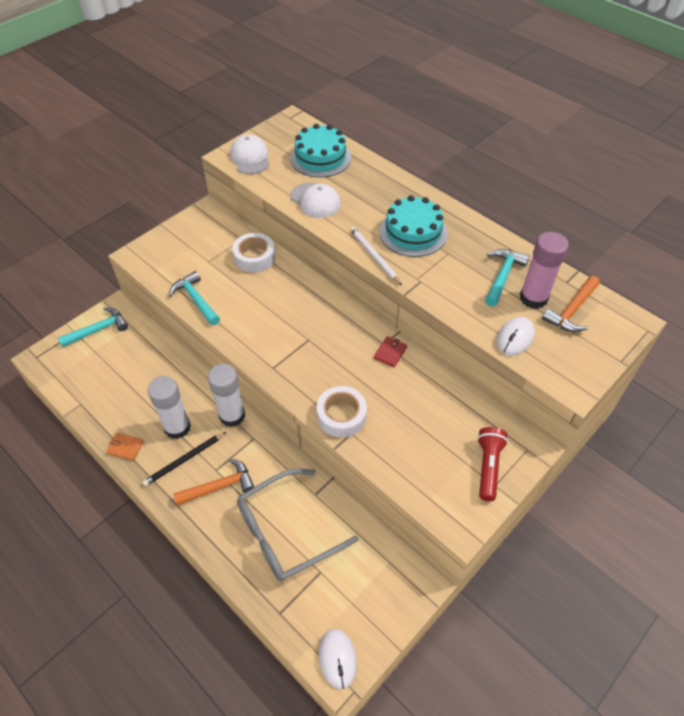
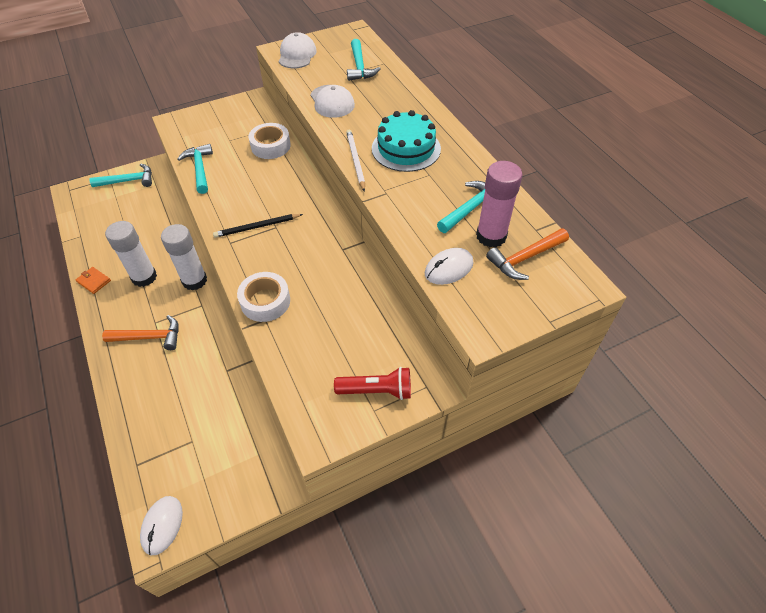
camera: 20 degrees right, 0 degrees up
(184, 460) = (134, 306): black pencil -> black pencil (257, 227)
(286, 532) = (183, 395): grey glasses -> none
(320, 157) = (359, 67): turquoise cake -> turquoise hammer
(390, 353) = (343, 258): red wallet -> none
(488, 466) = (377, 390): red flashlight -> red flashlight turned 60 degrees clockwise

